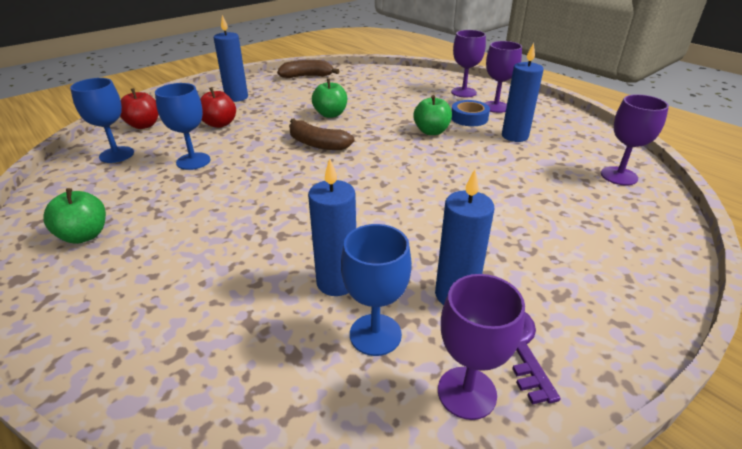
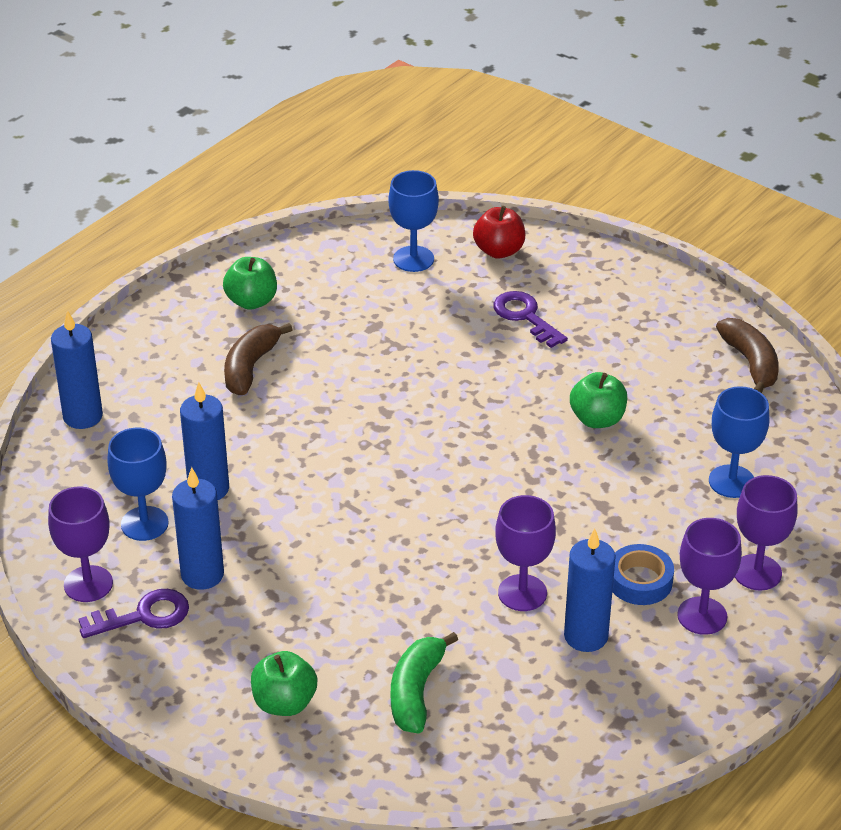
camera: 80 degrees right, 5 degrees up
(193, 161) = (414, 325): blue goblet -> blue goblet (731, 481)
(219, 124) = (525, 317): red apple -> purple key
(236, 97) = (625, 307): blue candle -> blue candle (83, 416)
(317, 144) = (493, 423): brown banana -> brown banana (250, 367)
(431, 131) = (572, 537): green apple -> green apple (284, 703)
(577, 195) = (416, 692): none -> green banana
(619, 176) = (484, 747): purple goblet -> purple goblet (522, 593)

